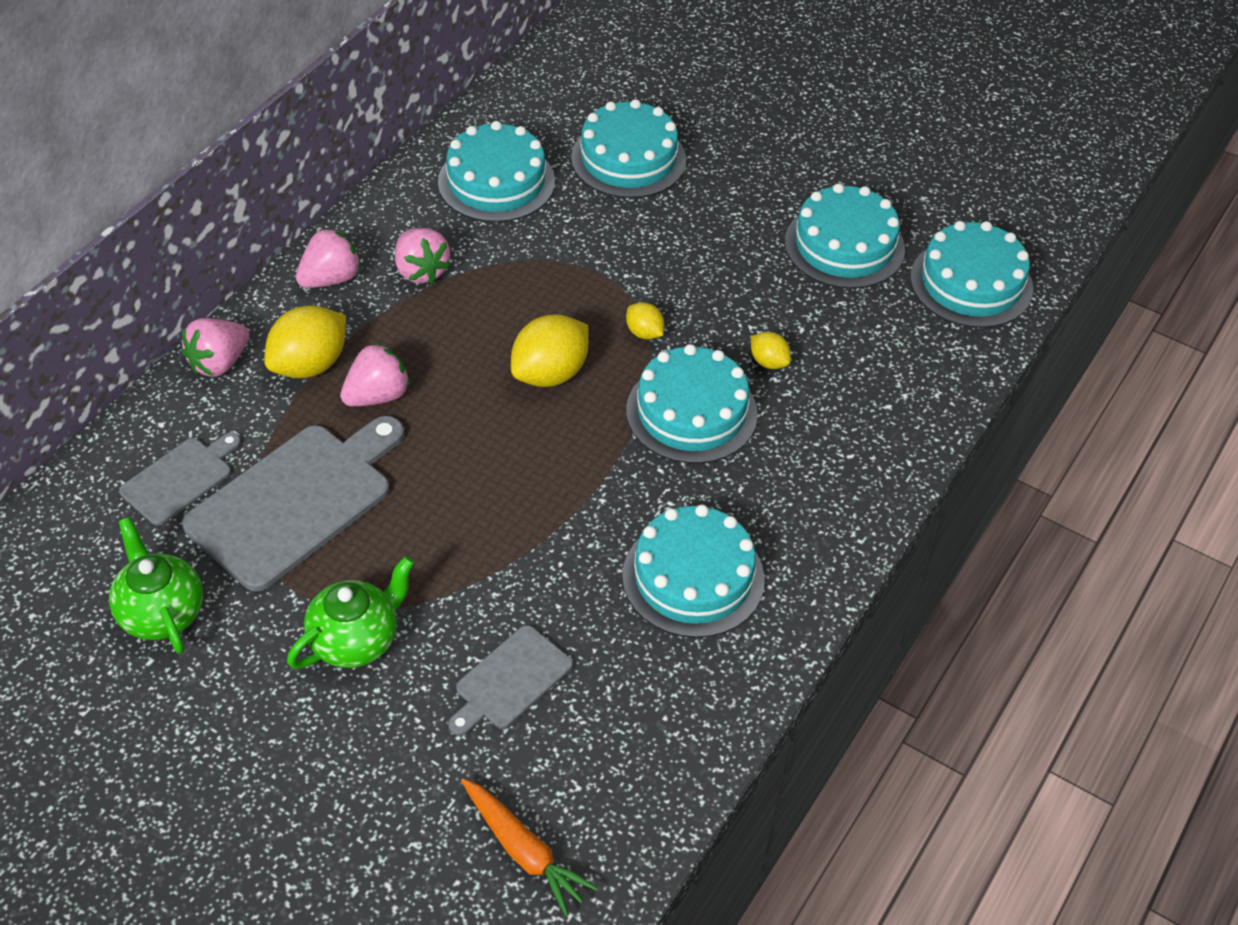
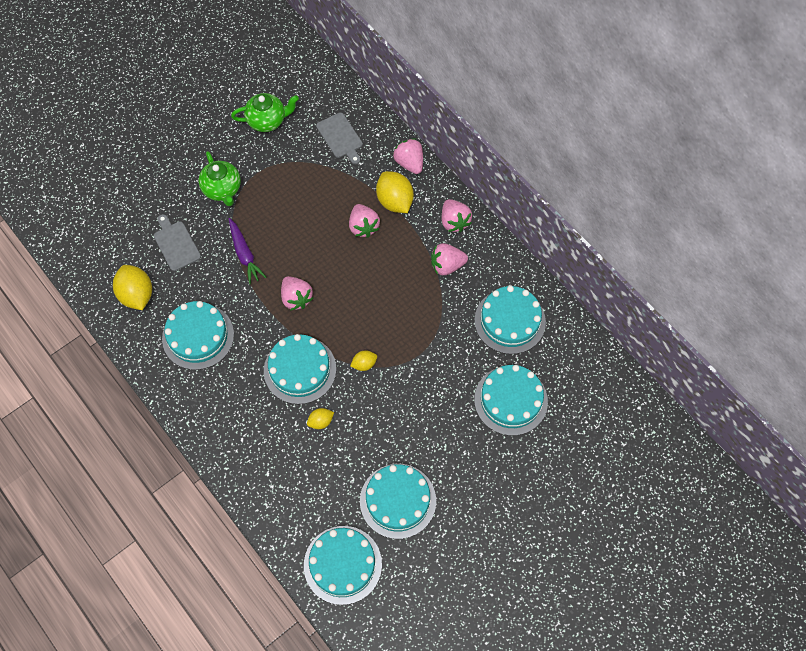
camera: 110 degrees right, 15 degrees up
(295, 502) = (309, 180): grey cutting board -> none
(495, 556) = (245, 254): none -> purple carrot
(524, 851) = (94, 229): orange carrot -> none
(550, 373) = (351, 309): yellow lemon -> yellow lemon (136, 295)
(558, 453) = (296, 298): none -> pink strawberry

